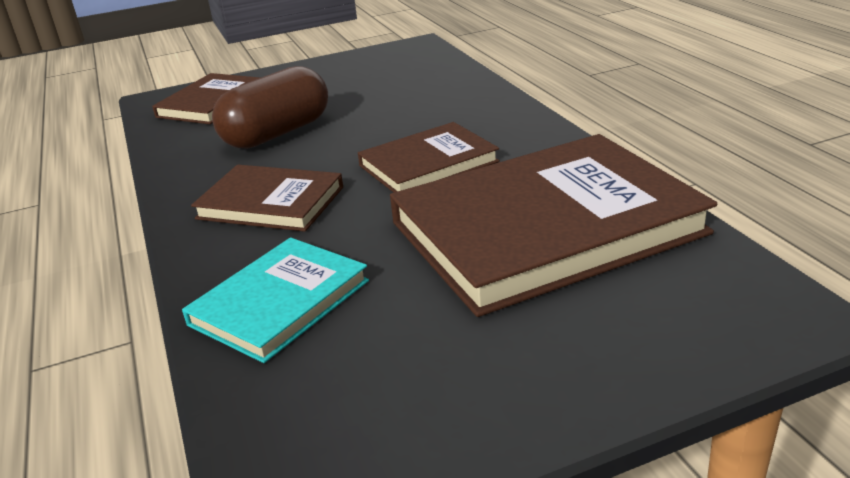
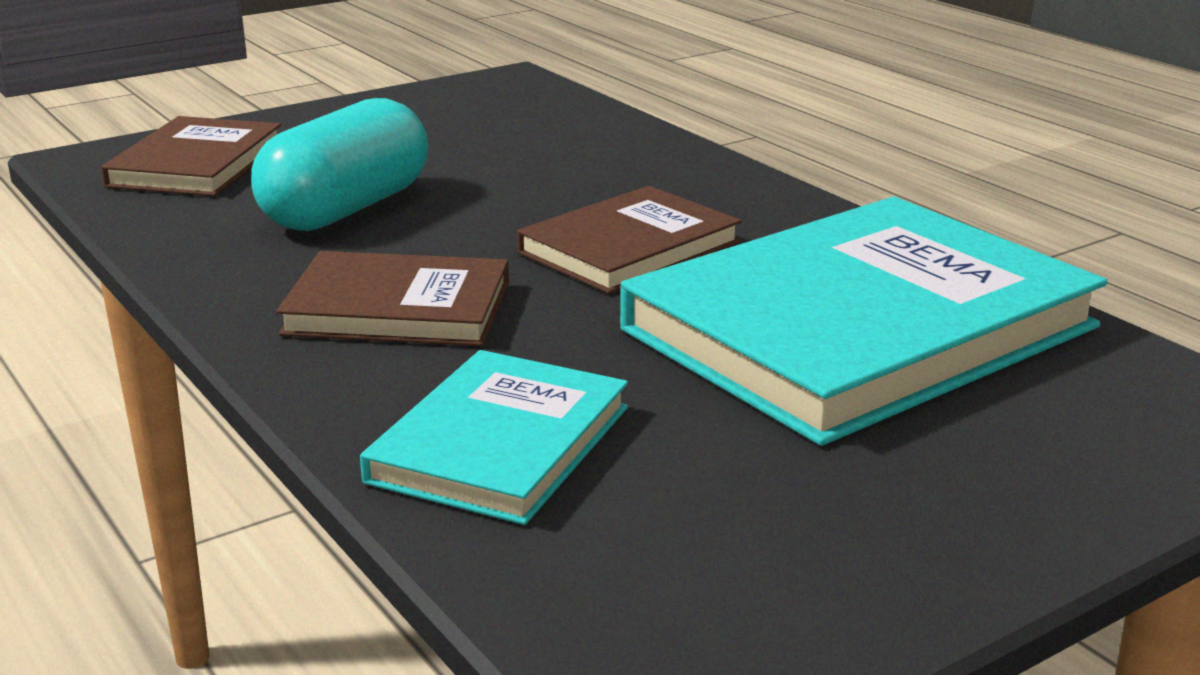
camera: 15 degrees left, 5 degrees down
(277, 133) = (346, 209): brown capsule -> turquoise capsule
(546, 228) = (859, 328): brown book -> turquoise book

